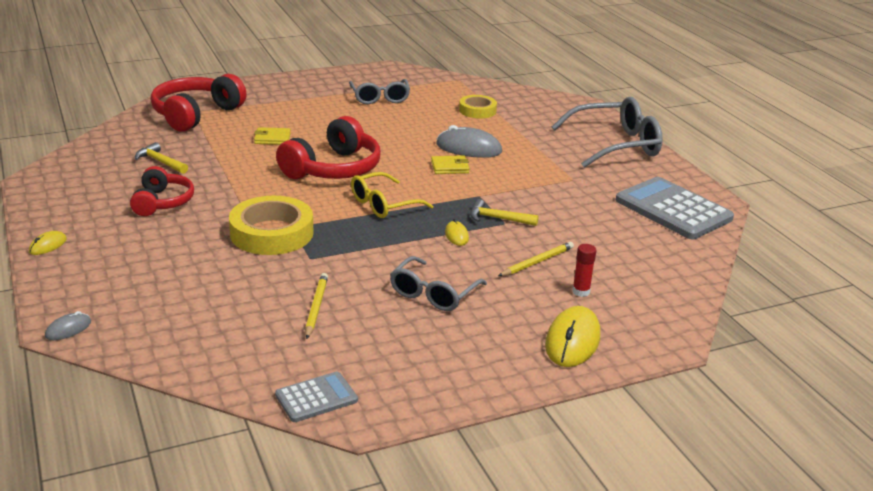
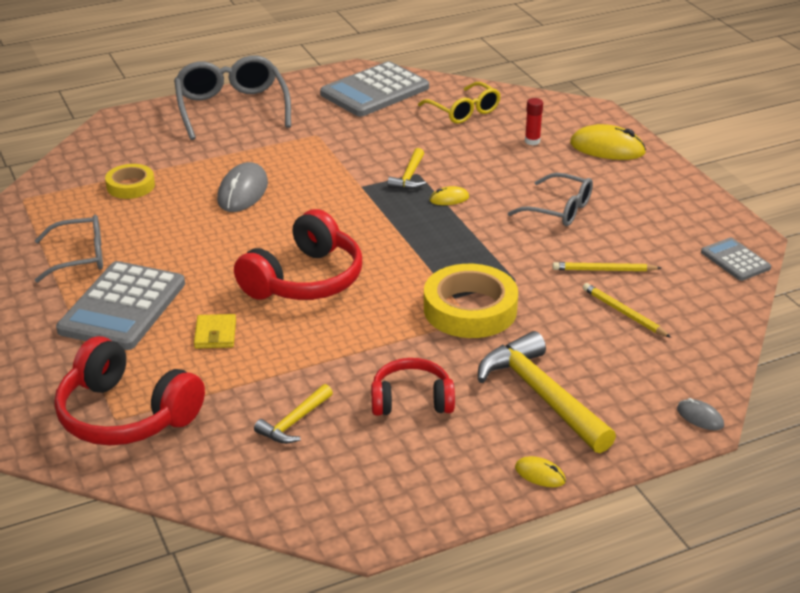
camera: 90 degrees left, 5 degrees up
(140, 255) = (541, 395): none -> yellow hammer
(315, 111) = (122, 307): none -> grey calculator
(333, 169) = (305, 280): red headphones -> red headphones turned 90 degrees clockwise
(383, 204) = (390, 242): yellow glasses -> yellow glasses (464, 111)
(450, 167) = (294, 203): yellow wallet -> none
(537, 262) = (488, 159): yellow pencil -> yellow pencil (624, 313)

